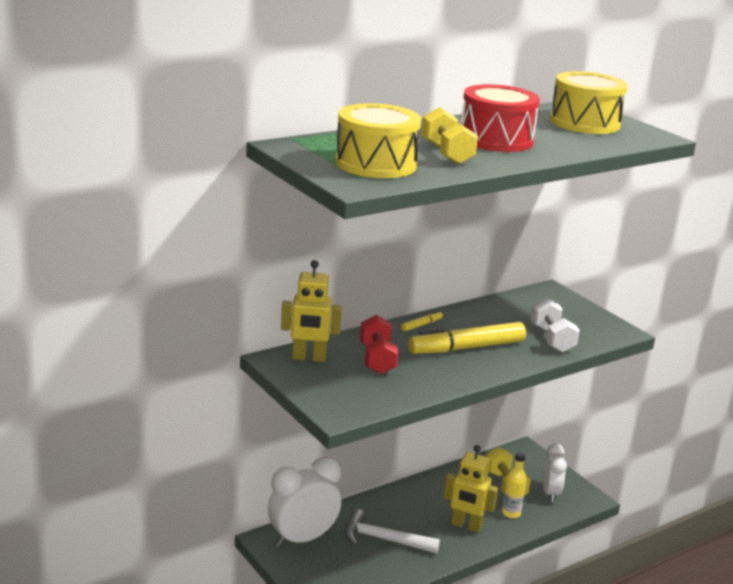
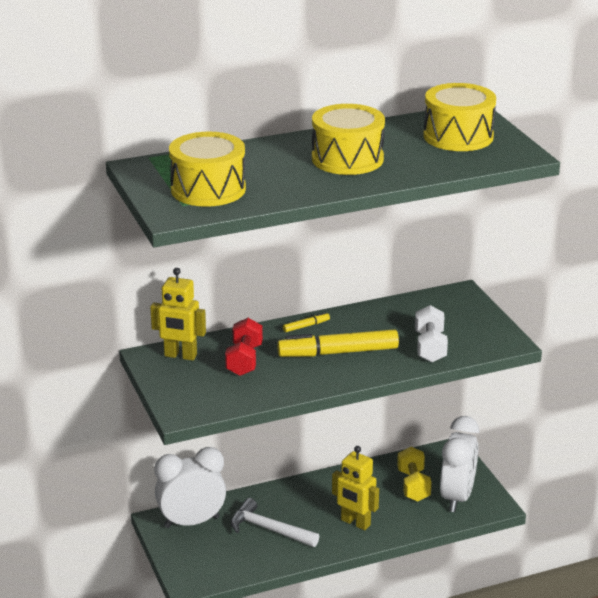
camera: 15 degrees right, 5 degrees up
(446, 153) = (285, 177): yellow dumbbell -> none
(496, 139) = (347, 159): red drum -> yellow drum
(511, 513) = (406, 514): yellow bottle -> none
(550, 493) = (457, 497): white clock -> white clock, size x1.63

